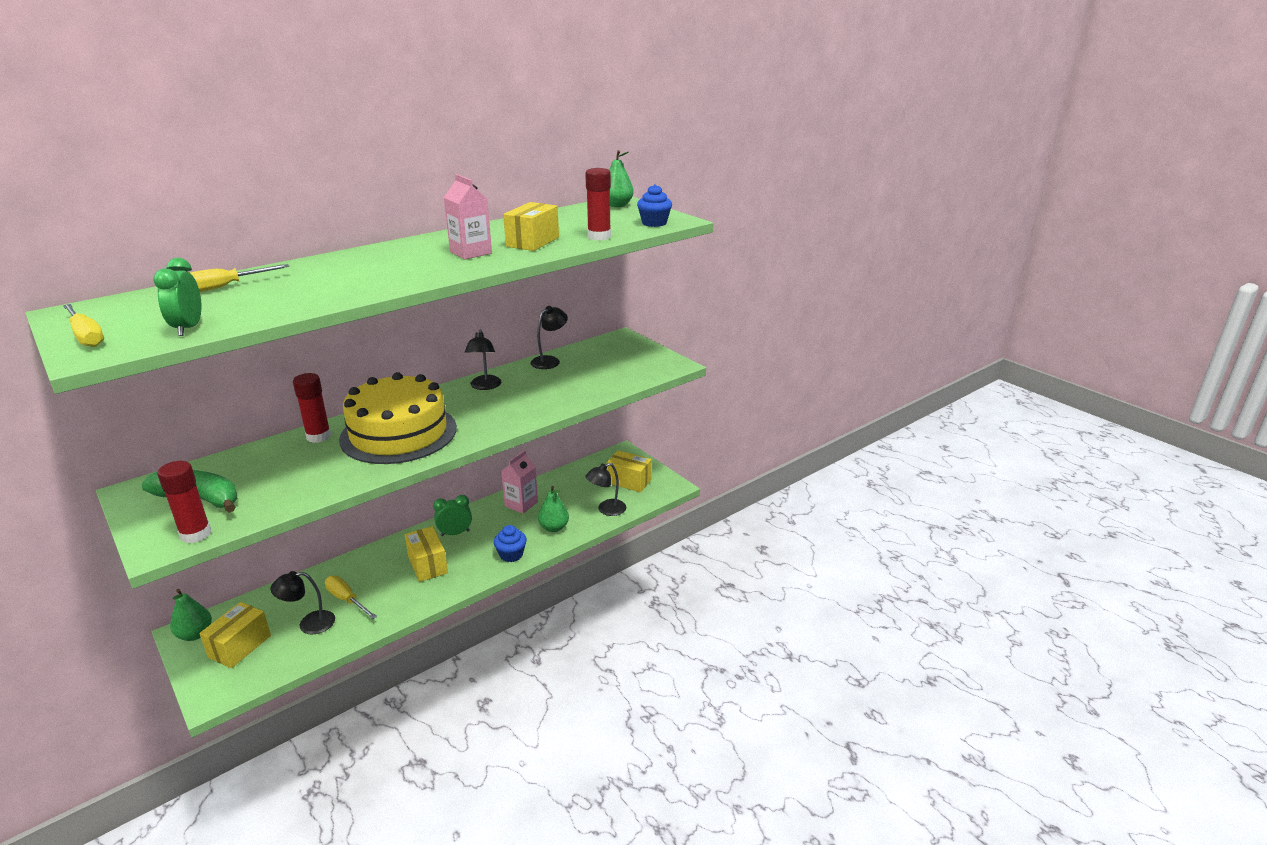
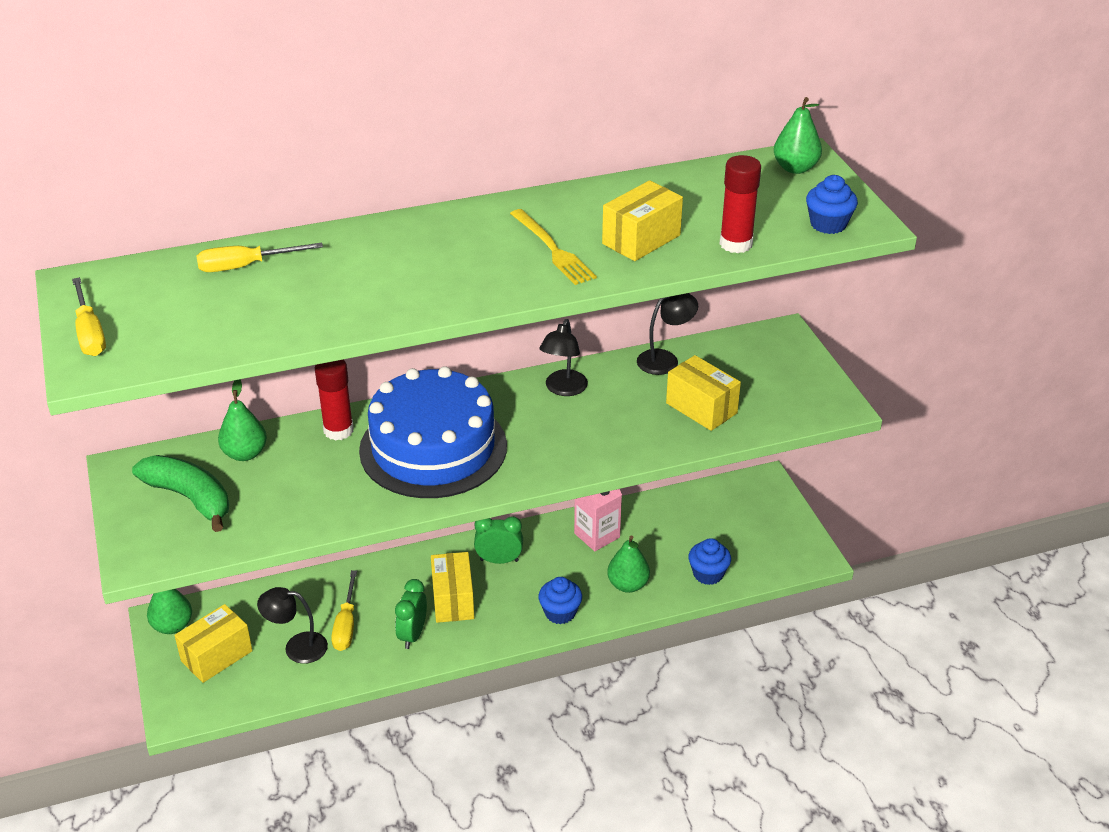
camera: 20 degrees right, 10 degrees up
(188, 328) = (193, 341): green clock -> green clock (412, 635)
(195, 534) = (177, 550): red glue stick -> none
(242, 463) = (245, 454): none -> green pear
(346, 600) = (346, 625): yellow screwdriver -> yellow screwdriver turned 150 degrees counterclockwise
(399, 433) = (433, 448): yellow cake -> blue cake
(471, 252) = (552, 249): pink carton -> yellow fork
(606, 510) = (708, 574): black lamp -> blue cupcake
(629, 481) = (756, 534): yellow box -> yellow box (701, 408)

